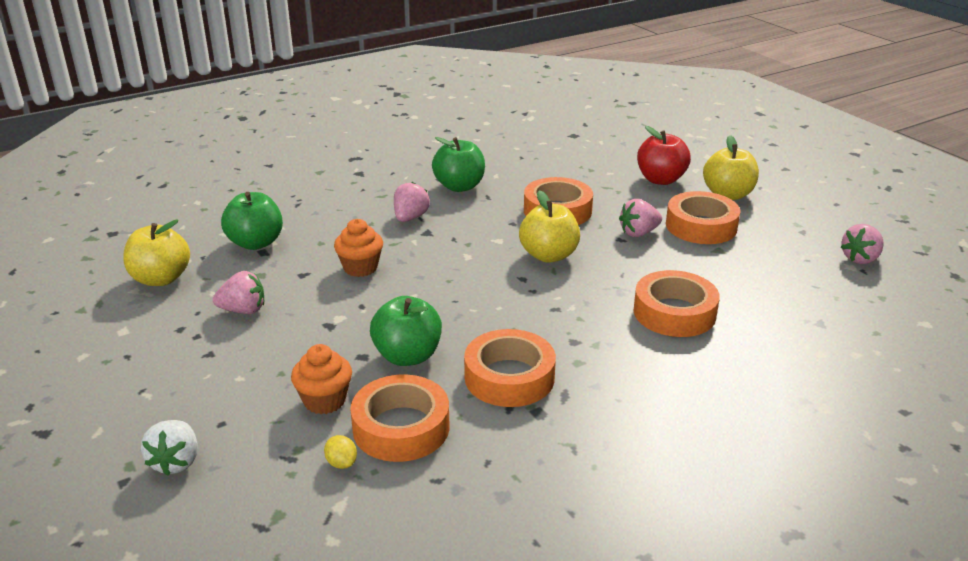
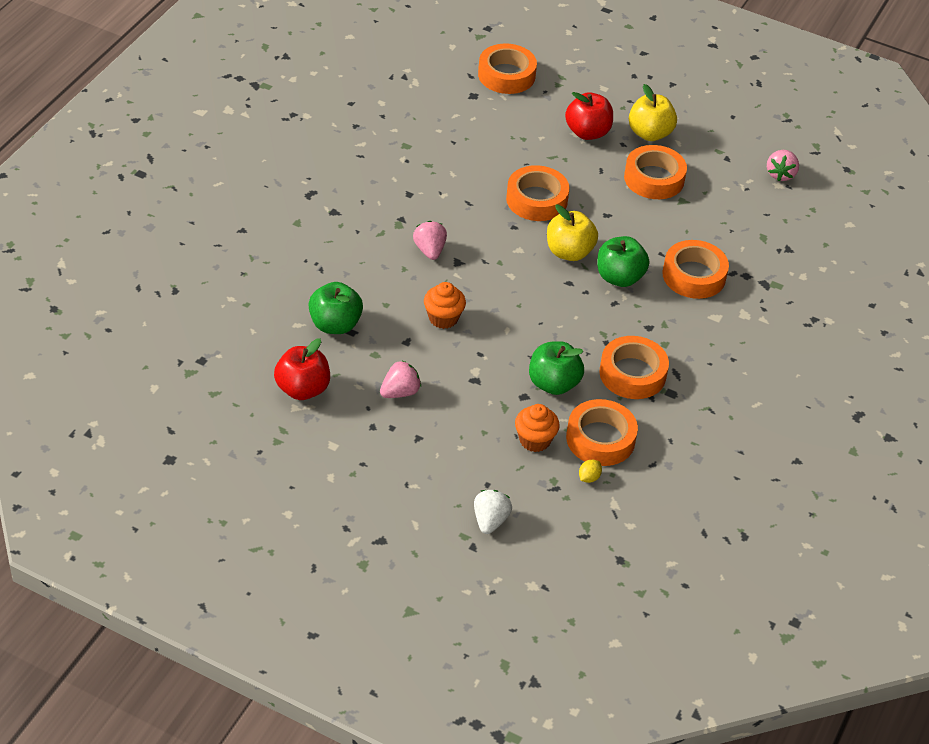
camera: 35 degrees left, 15 degrees up
(161, 279) = (302, 389): yellow apple -> red apple
(176, 462) = (490, 521): white strawberry -> white strawberry turned 135 degrees counterclockwise
(341, 463) = (589, 478): yellow lemon -> yellow lemon turned 75 degrees counterclockwise
(459, 186) = (435, 198): green apple -> green apple (619, 277)
(619, 130) = (506, 75): none -> orange tape
(639, 233) = (615, 203): pink strawberry -> none

